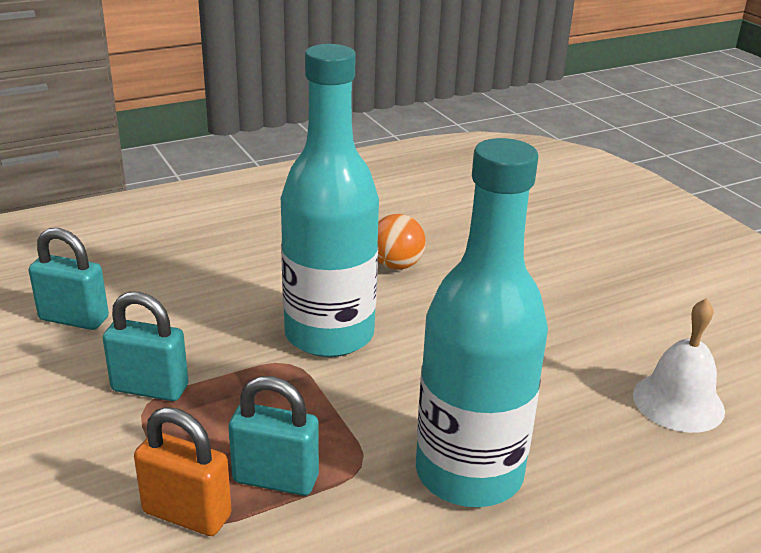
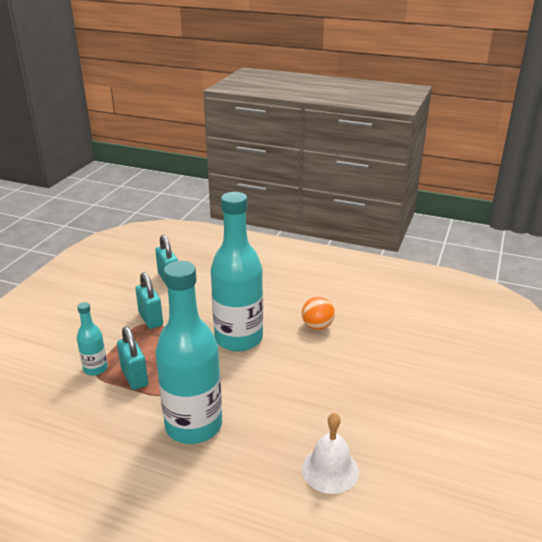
camera: 50 degrees right, 0 degrees up
(187, 514) = (95, 368): orange padlock -> turquoise bottle

